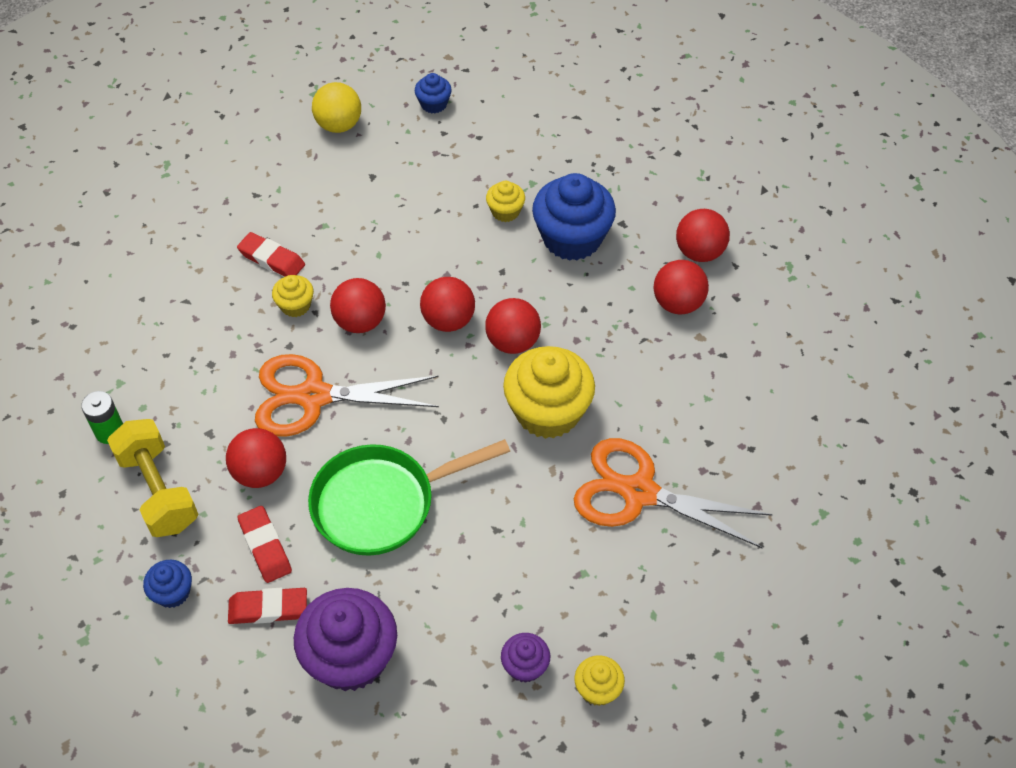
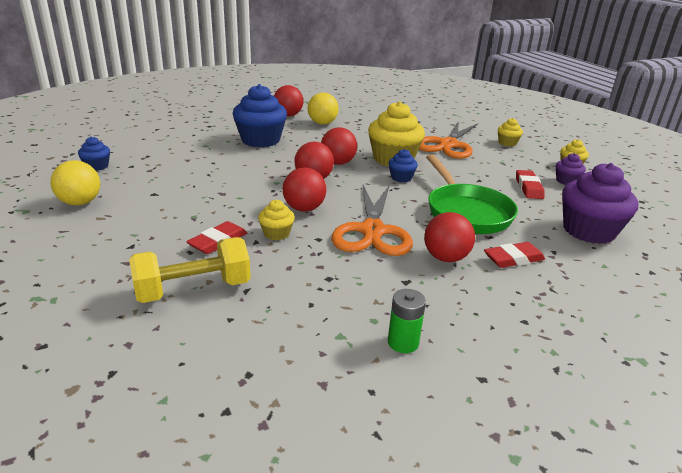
camera: 85 degrees left, 25 degrees down
(158, 490) = (470, 311): yellow dumbbell -> yellow dumbbell (193, 289)
(172, 592) = (571, 305): blue cupcake -> blue cupcake (401, 178)
(268, 608) = (566, 260): red eraser -> red eraser (528, 188)
(505, 211) = (225, 154): yellow cupcake -> yellow cupcake (507, 143)
(678, 303) = (322, 123): red ball -> yellow ball

